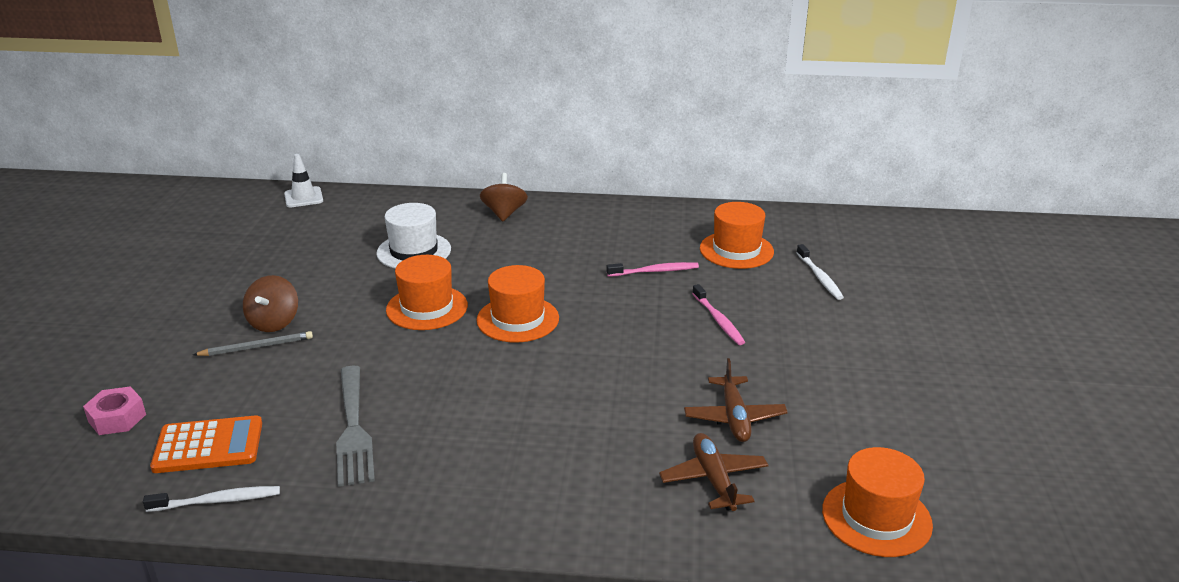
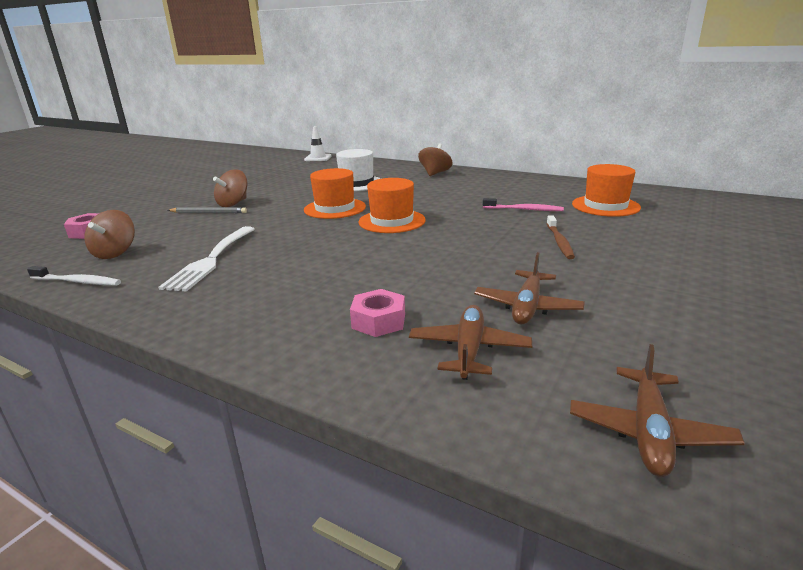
camera: 25 degrees right, 5 degrees down
(208, 446) = (115, 253): orange calculator -> brown spinning top
(353, 429) = (211, 260): grey fork -> white fork
(613, 468) = (378, 321): none -> pink nut
(718, 320) = (559, 242): pink toothbrush -> brown toothbrush
(819, 277) = (678, 228): white toothbrush -> none
(876, 517) = (648, 432): orange hat -> brown plane

